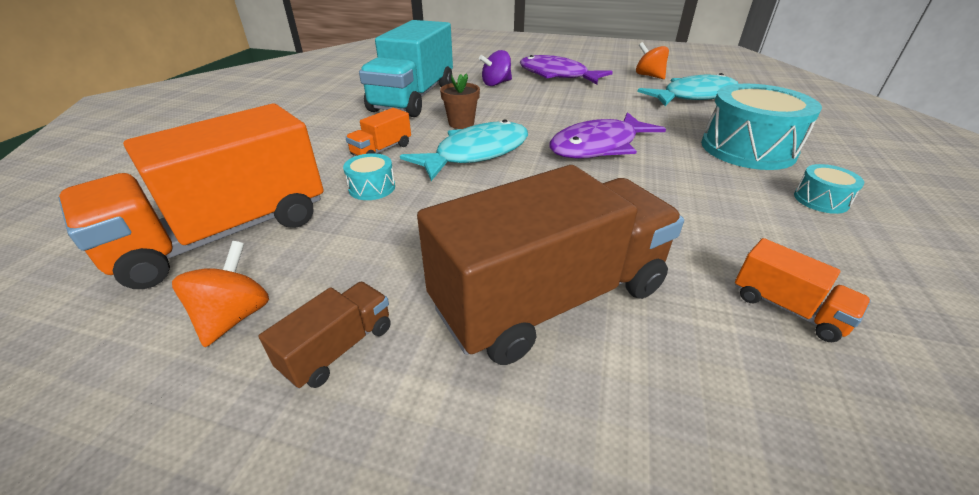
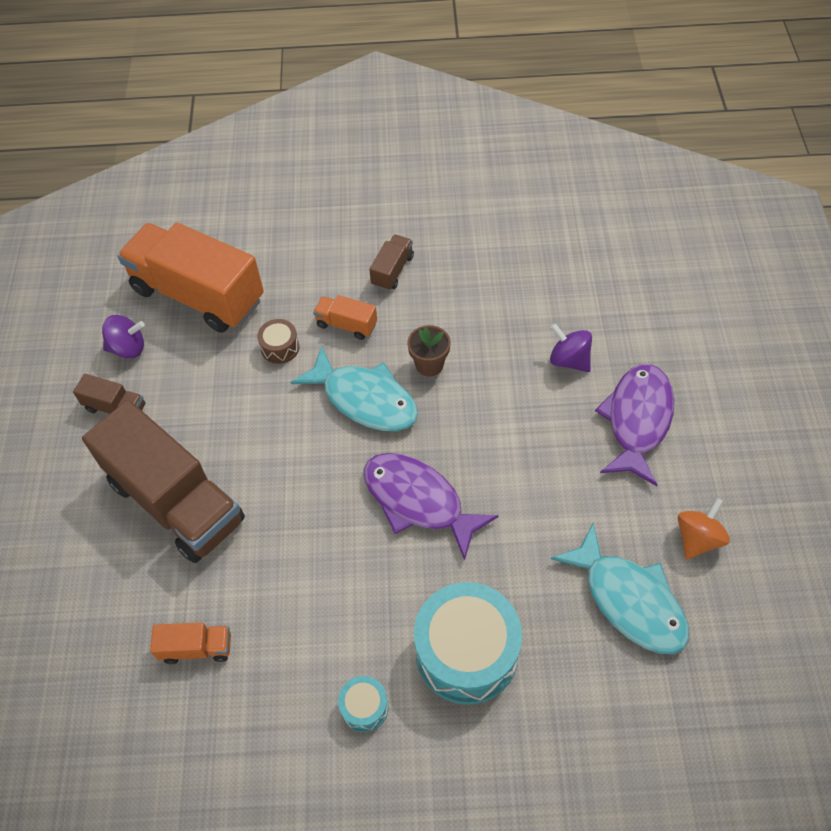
camera: 75 degrees right, 20 degrees up
(234, 317) = (128, 348): orange spinning top -> purple spinning top
(345, 123) = (392, 271): none -> brown truck
(372, 188) = (280, 347): turquoise drum -> brown drum
(414, 98) = (481, 297): turquoise truck -> none
(787, 308) = (196, 648): orange truck -> orange truck turned 120 degrees counterclockwise

